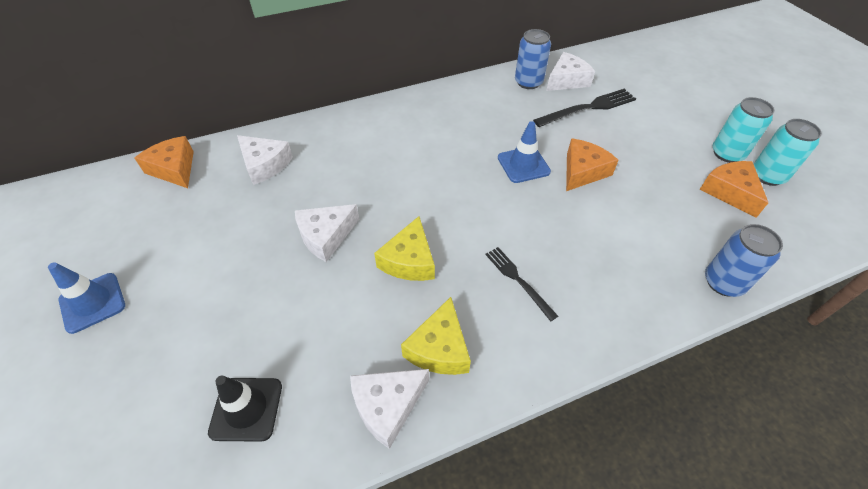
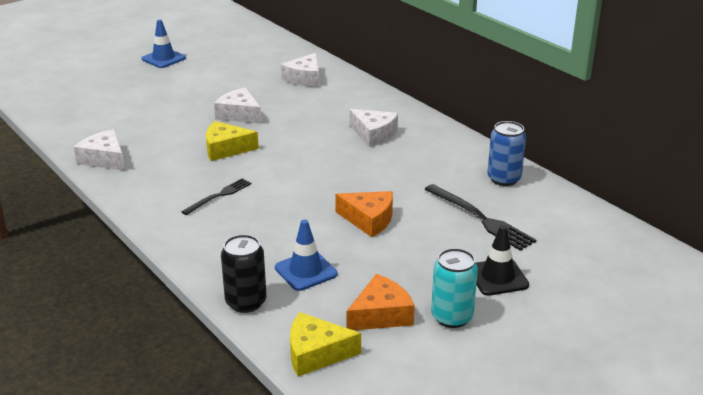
camera: 75 degrees right, 20 degrees down
(174, 169) = (285, 50): orange cheese -> none
(246, 409) = (99, 117): black traffic cone -> black traffic cone (497, 277)
(439, 348) = (150, 171): yellow cheese -> yellow cheese (316, 353)
(523, 165) = (362, 187): blue traffic cone -> blue traffic cone (306, 271)
(567, 80) = (526, 202): white cheese -> white cheese (374, 134)
(723, 282) = (246, 302): blue can -> black can
(767, 176) = (425, 346): turquoise can -> none

